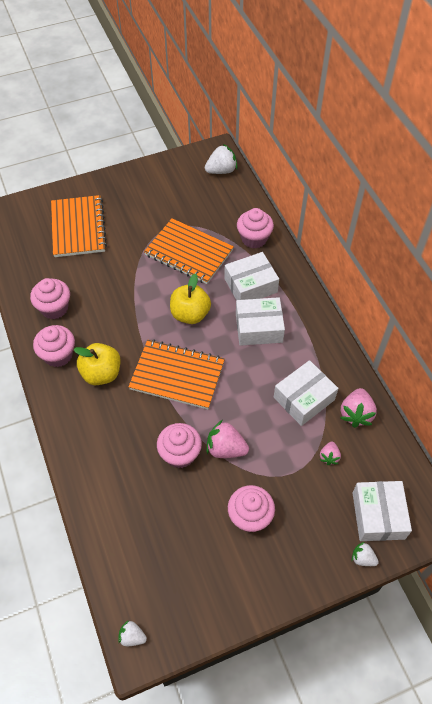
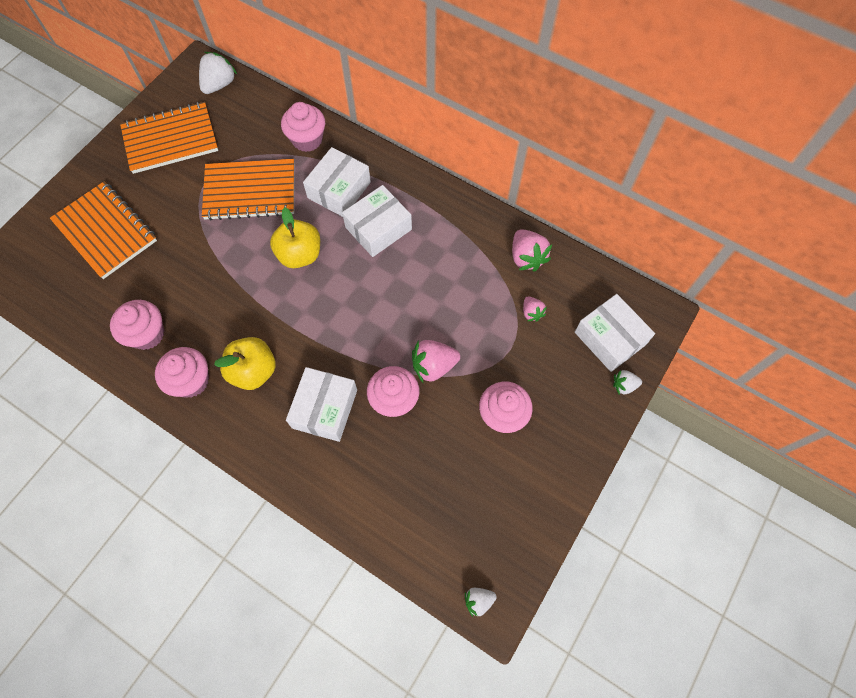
camera: 35 degrees left, 10 degrees up
(177, 375) = (333, 324): orange notebook -> orange notebook (170, 139)
(304, 398) = (470, 272): white box -> white box (324, 408)

